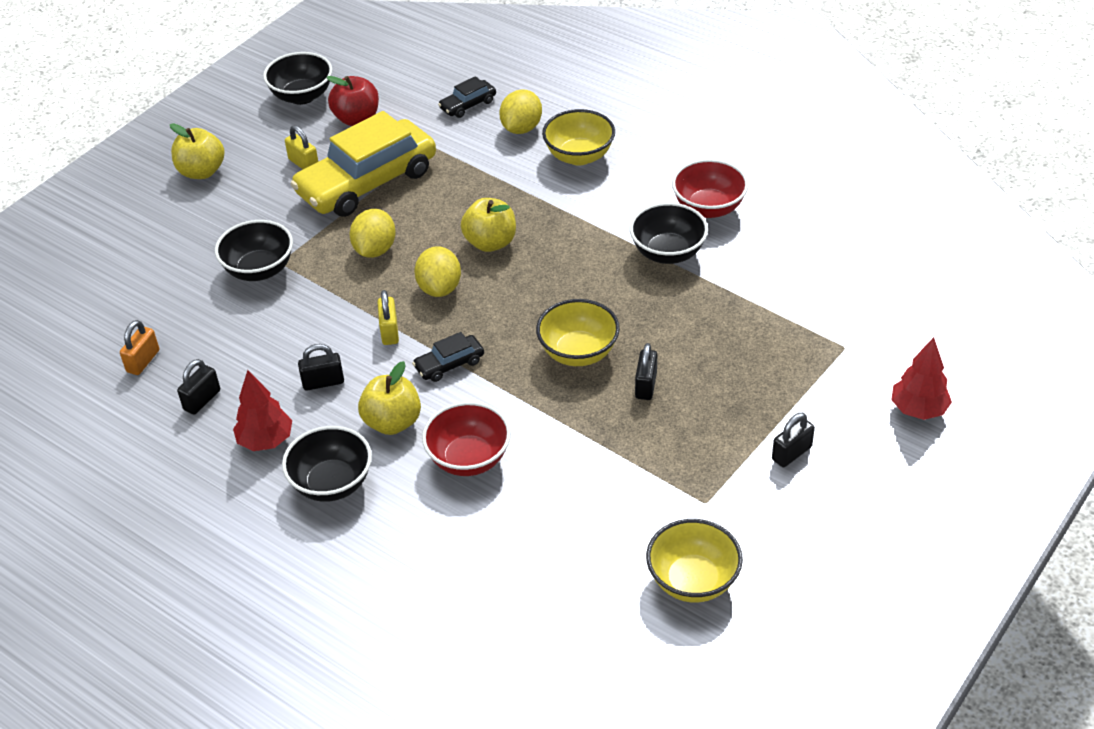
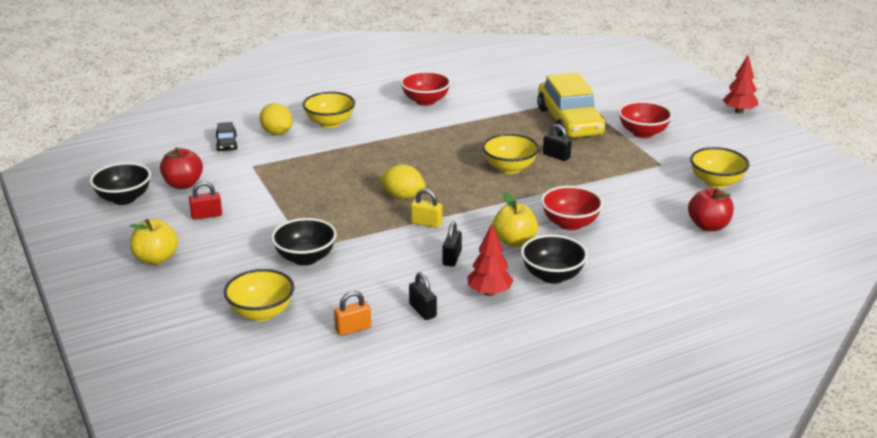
camera: 65 degrees left, 15 degrees down
(141, 284) = (261, 313): none -> yellow bowl
(143, 361) = (353, 329): orange padlock -> orange padlock turned 75 degrees counterclockwise
(303, 164) = (206, 215): yellow padlock -> red padlock
(367, 182) = (261, 196): yellow car -> yellow car (569, 122)
(375, 250) = (337, 210): yellow lemon -> none
(449, 364) = (479, 210): black car -> none
(490, 243) = (378, 170): yellow apple -> none
(553, 605) = (708, 226): none -> red apple
(668, 253) = (451, 121): black bowl -> none
(791, 453) = (643, 133): black padlock -> red bowl
(918, 410) = (638, 96): red tree -> red tree (739, 111)

